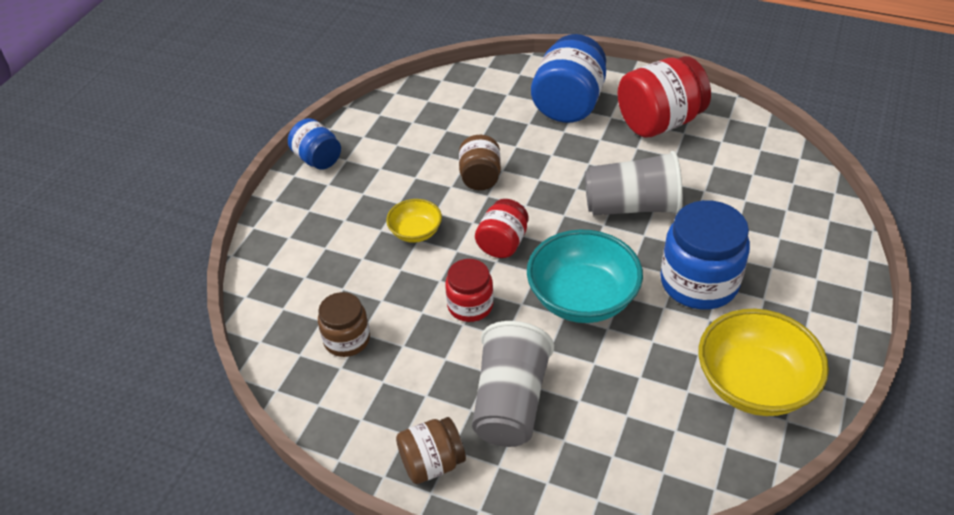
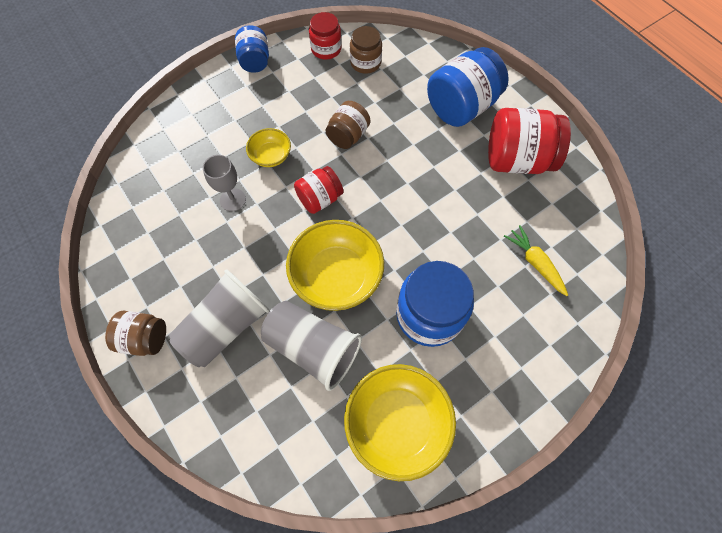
camera: 30 degrees right, 20 degrees up
(347, 339) = (166, 214): brown jar -> brown jar (365, 63)
(410, 290) = (233, 200): none -> grey goblet
(470, 305) = (260, 235): red jar -> red jar (326, 49)
(582, 298) = (336, 276): turquoise bowl -> yellow bowl
(632, 206) = (434, 222): grey cup -> grey cup (313, 348)
(750, 193) = (535, 263): none -> yellow carrot

